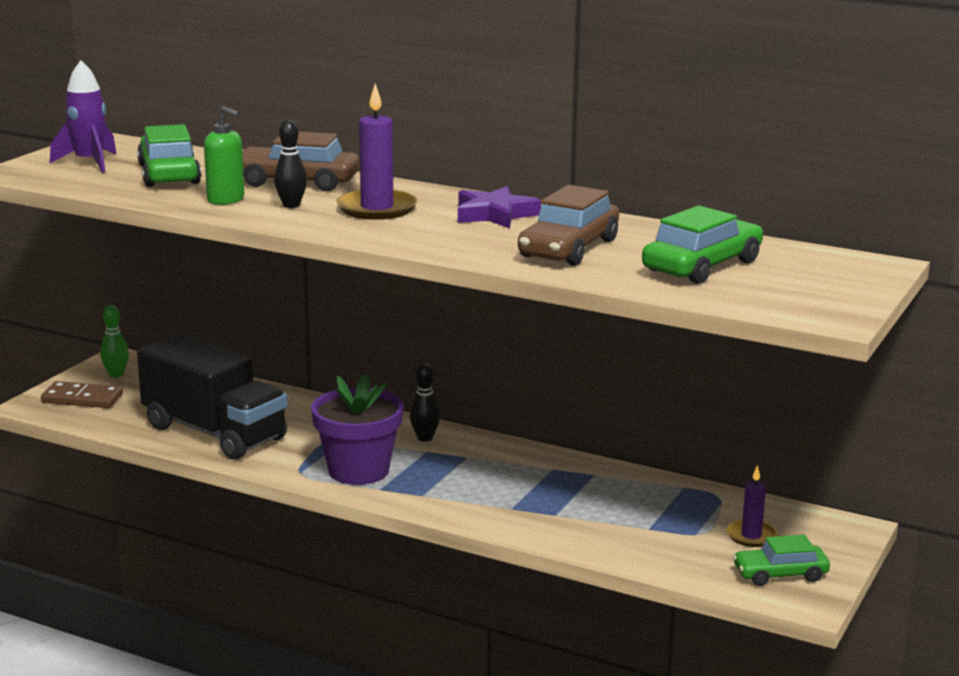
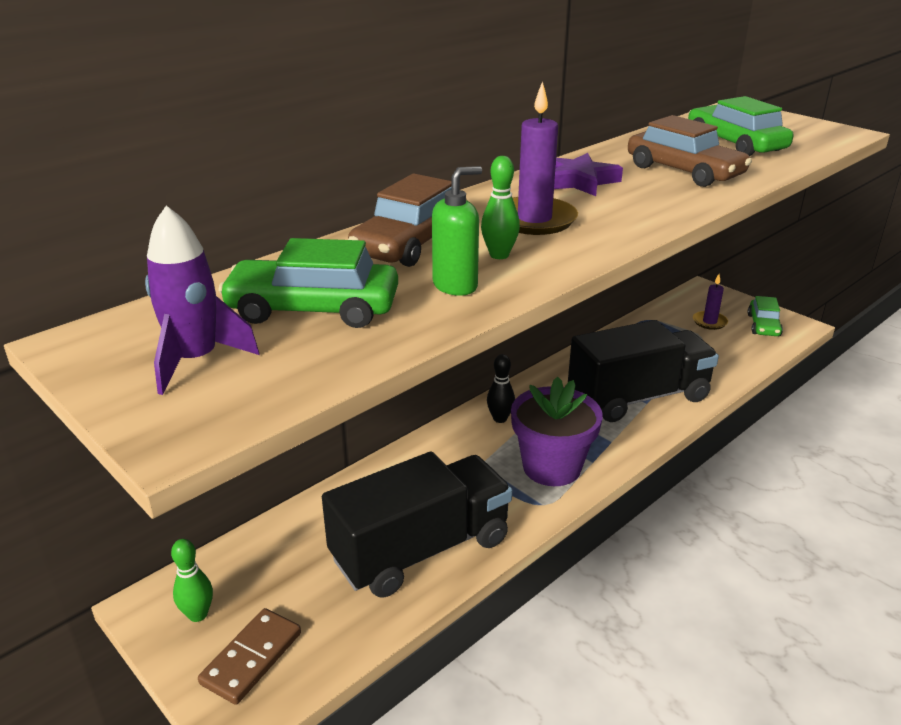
camera: 70 degrees left, 10 degrees up
(291, 205) = (499, 255): black bowling pin -> green bowling pin
(519, 502) = (638, 397): none -> black truck

